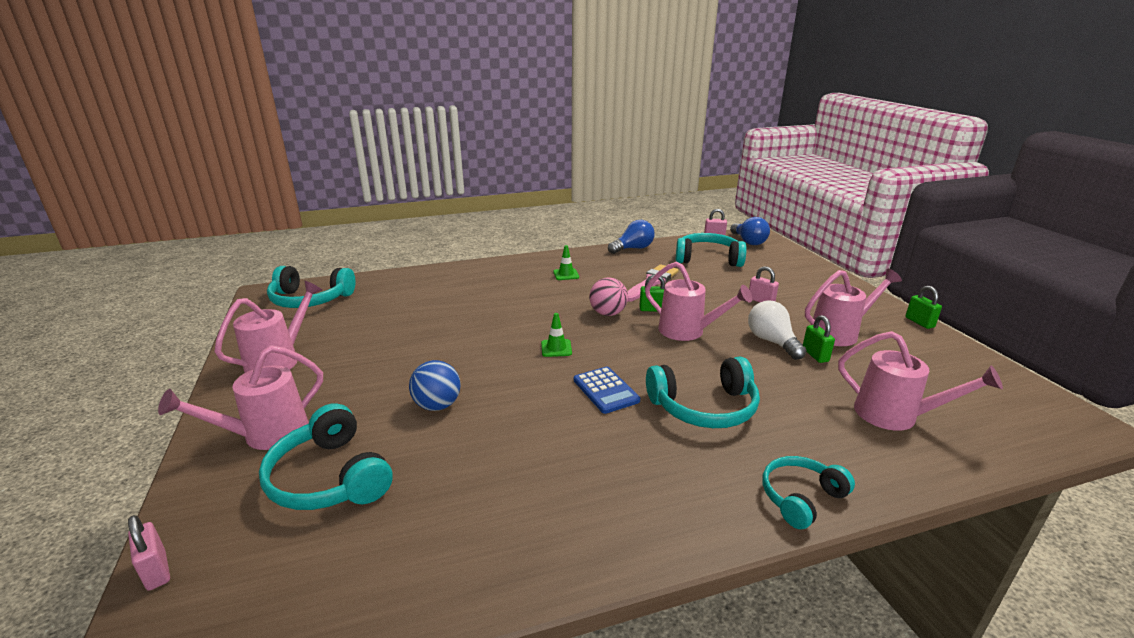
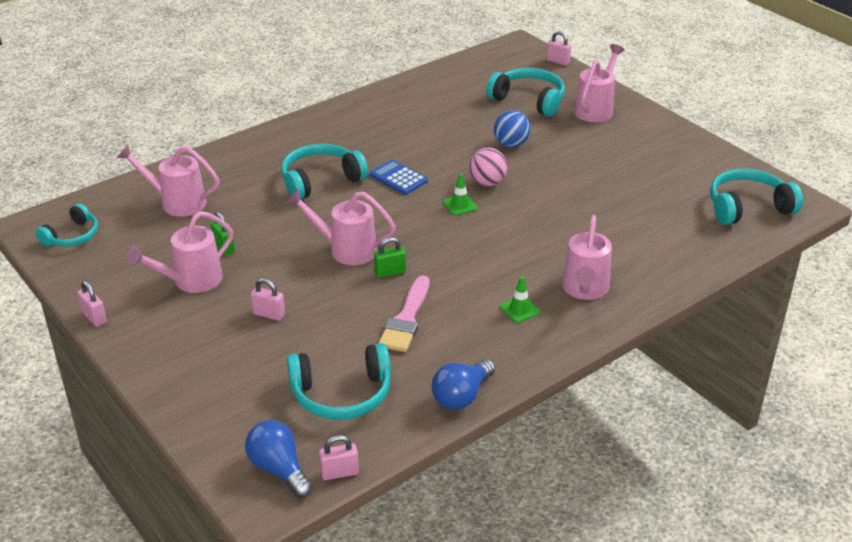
camera: 160 degrees right, 10 degrees up
(279, 360) = (669, 149): pink watering can -> pink watering can (584, 290)
(607, 313) = (435, 256): pink ball -> pink ball (487, 183)
(772, 342) = (262, 254): white light bulb -> none
(801, 498) = (258, 141): turquoise headphones -> turquoise headphones (72, 236)
(919, 322) = (94, 317): green padlock -> pink padlock

